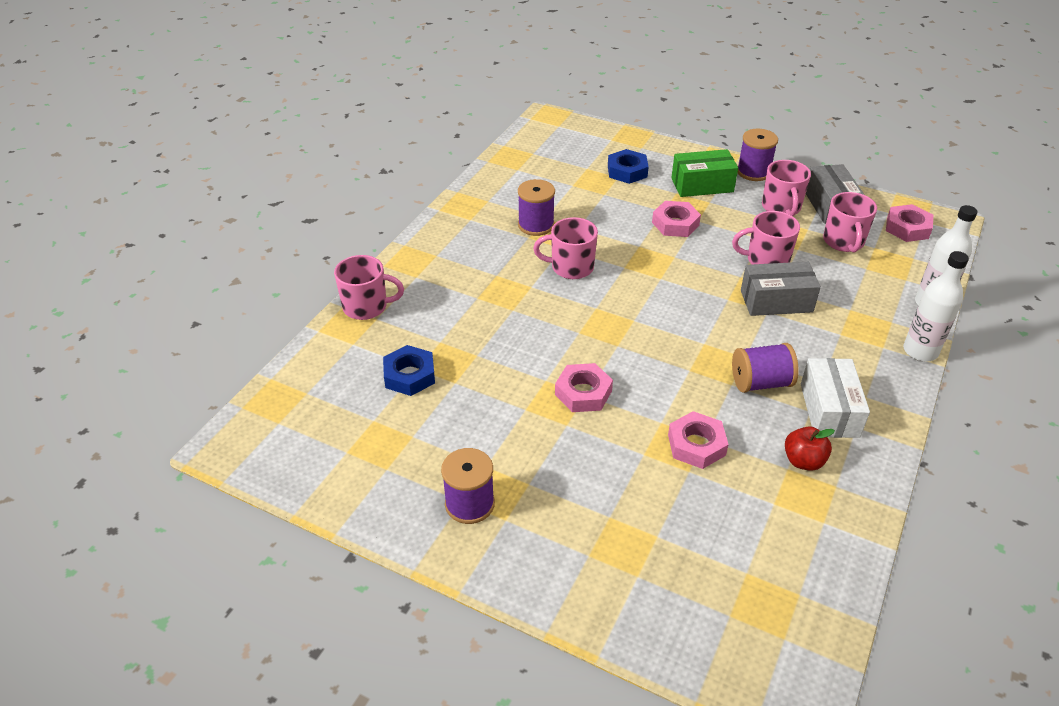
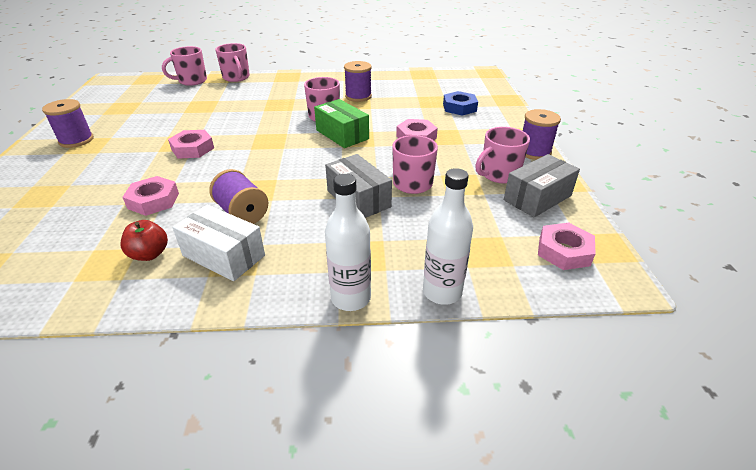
camera: 60 degrees right, 5 degrees down
(409, 375) = (183, 100): blue nut -> none
(702, 185) = (482, 136): green box -> green box (342, 134)
(829, 410) = (224, 255): white box -> white box turned 60 degrees clockwise
(843, 242) = (487, 216): pink mug -> pink mug (192, 81)

